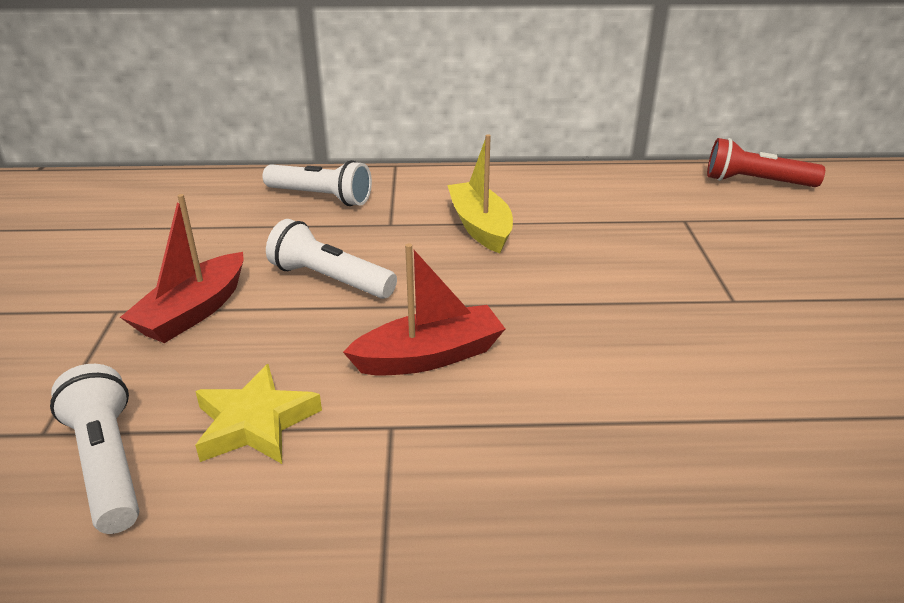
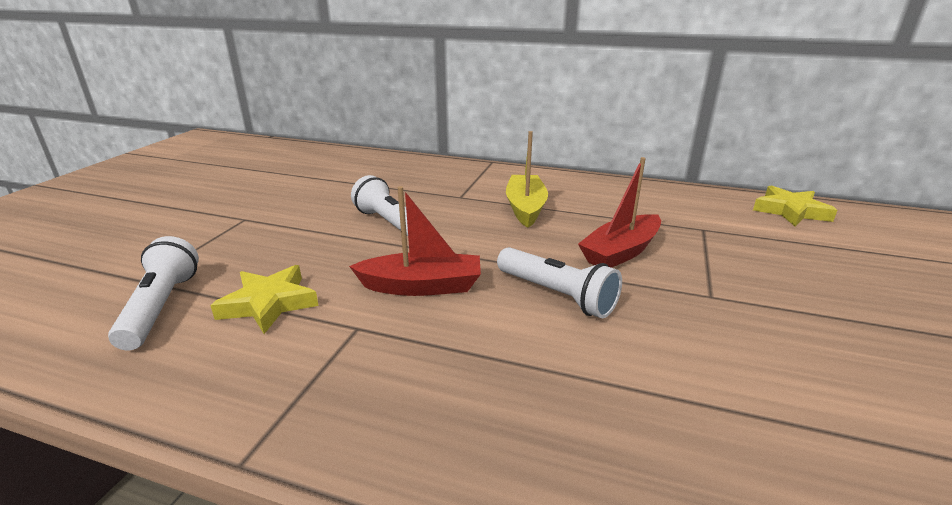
camera: 20 degrees right, 5 degrees down
(194, 311) = (288, 228): red boat -> red boat (621, 252)
(321, 197) = (425, 174): white flashlight -> white flashlight (557, 295)
(755, 182) = (790, 211): red flashlight -> yellow star

